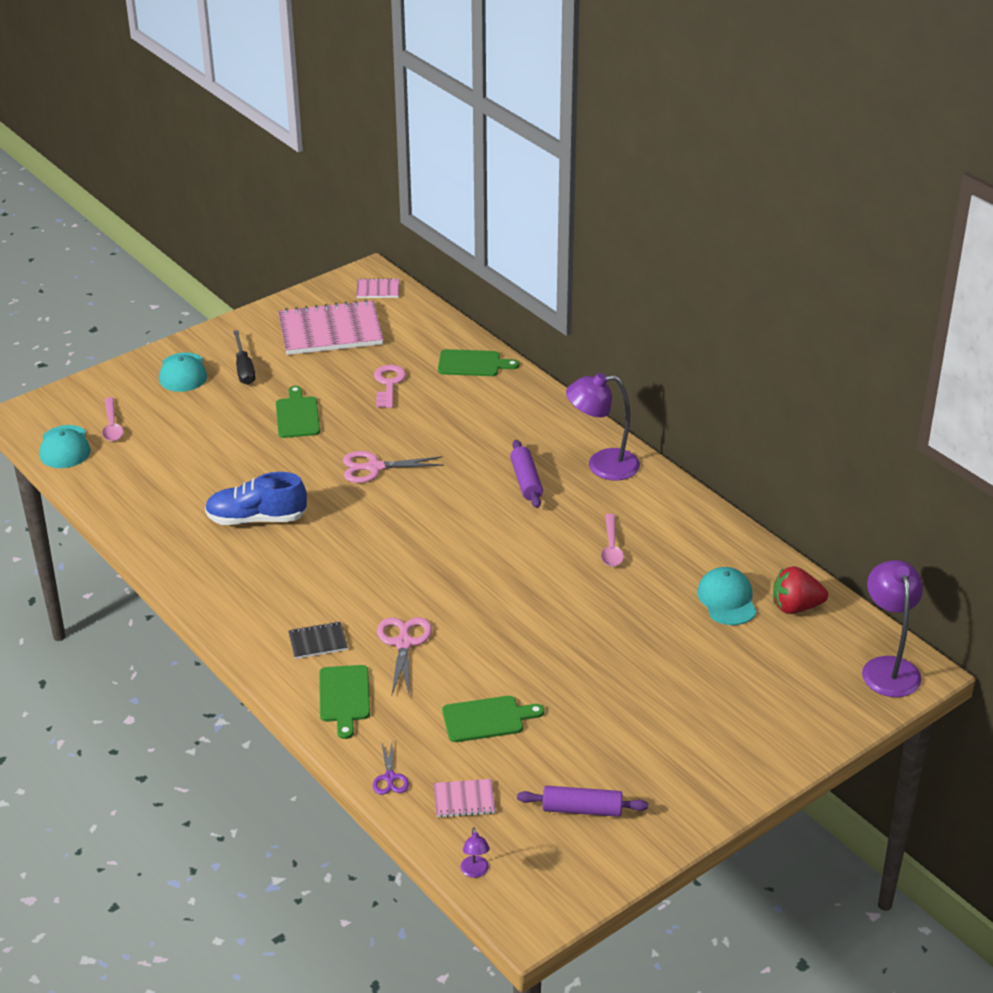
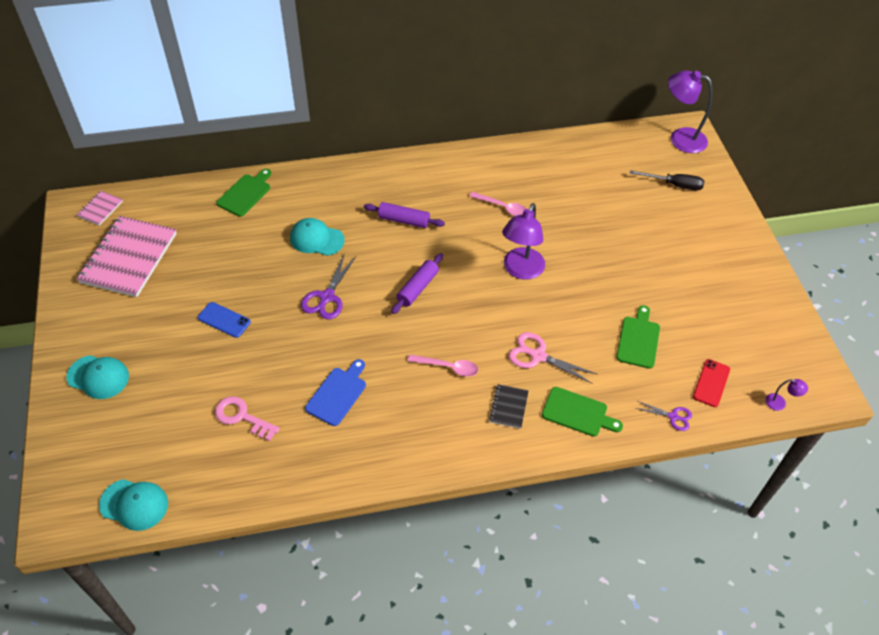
camera: 65 degrees left, 15 degrees up
(112, 426) = (132, 456): pink spoon -> pink spoon (448, 367)
(244, 369) = (130, 332): black screwdriver -> black screwdriver (674, 185)
(256, 519) = (338, 394): blue shoe -> blue cutting board
(297, 415) = (224, 320): green cutting board -> blue phone
(374, 467) = (327, 297): pink scissors -> purple scissors
(388, 384) = (230, 250): pink key -> pink key (242, 417)
(464, 800) = (711, 383): pink notebook -> red phone
(582, 809) = (743, 325): purple rolling pin -> purple rolling pin (417, 288)
(602, 465) = (414, 176): purple lamp -> purple lamp (520, 270)
(727, 599) = (585, 177): turquoise cap -> turquoise cap (316, 239)
(795, 607) = (608, 151): red strawberry -> none

